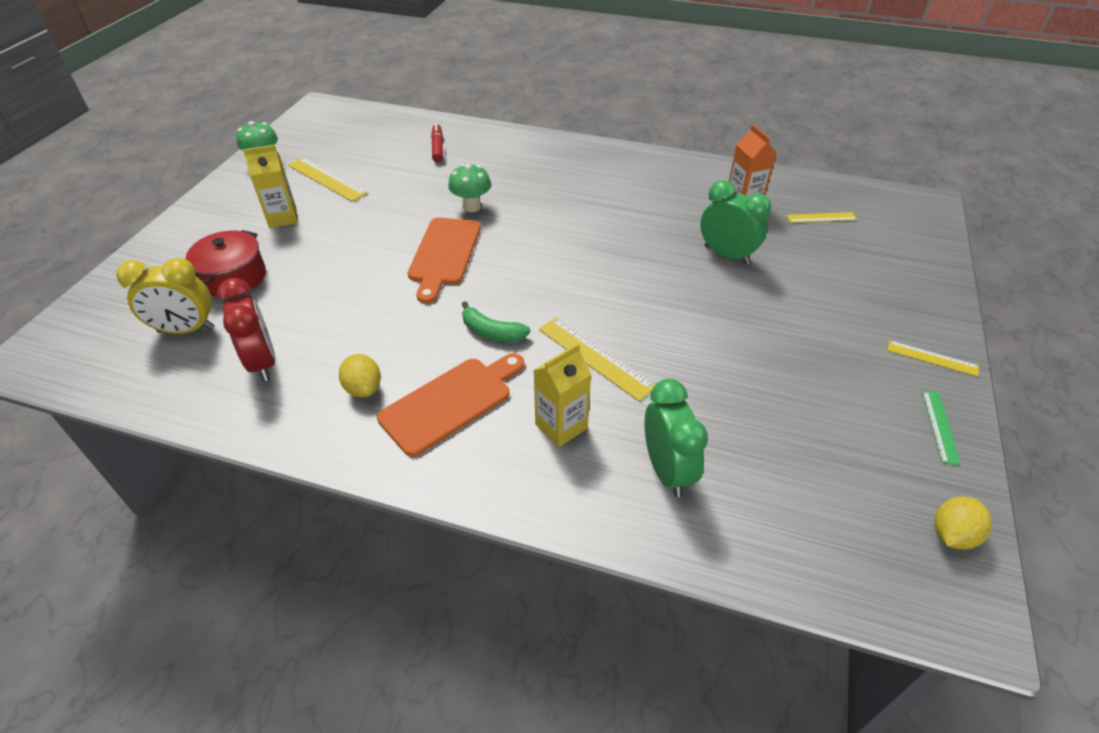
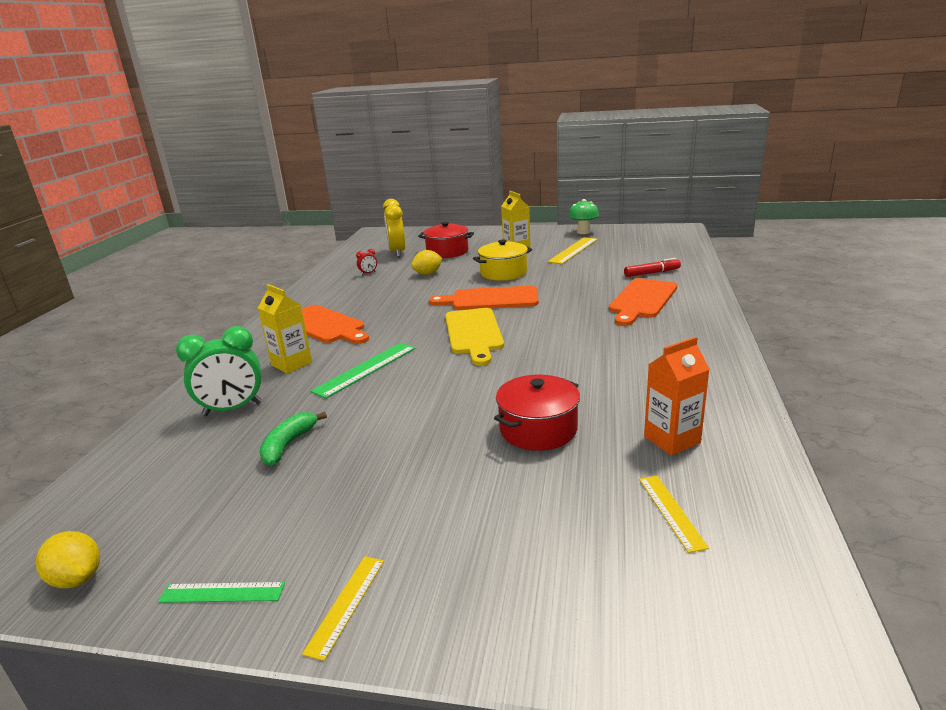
camera: 85 degrees right, 20 degrees down
(262, 362) = (368, 273): red clock -> red clock, size x0.44
(363, 237) = (503, 273): none -> yellow pot
(363, 388) = (342, 300): yellow lemon -> yellow lemon (428, 274)
(472, 207) = (563, 298): green mushroom -> none
(492, 332) = (397, 328): green banana -> green banana (288, 445)
(502, 166) = (642, 300): none -> orange cutting board
(533, 274) = (474, 333): none -> yellow cutting board
(595, 357) = (365, 369): yellow ruler -> green ruler
(726, 255) = (538, 429): green clock -> red pot

